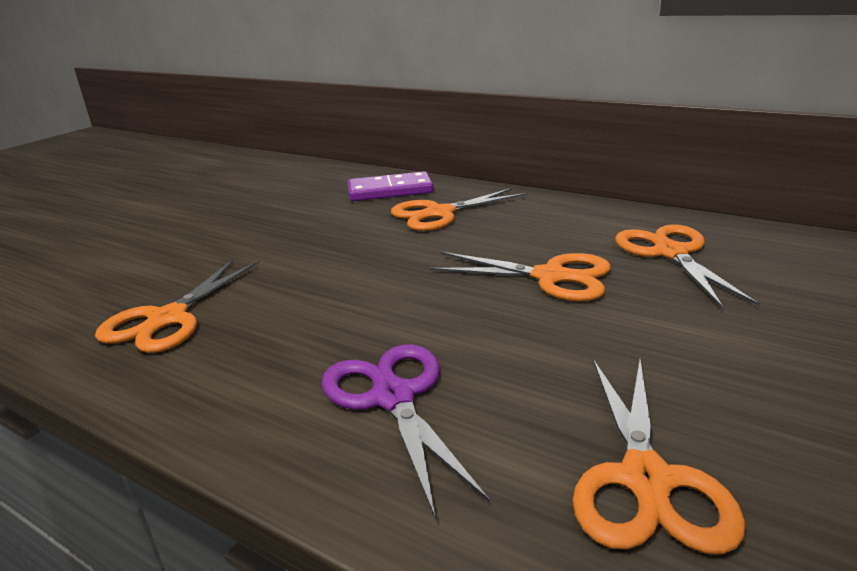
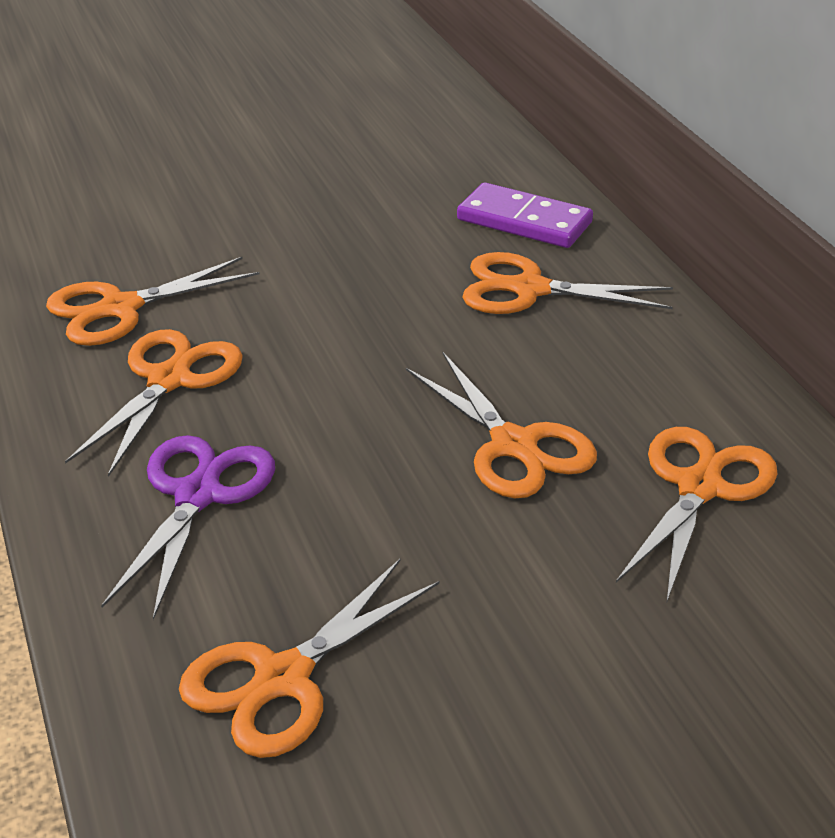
camera: 35 degrees right, 10 degrees up
(267, 341) = (169, 380): none -> orange scissors

